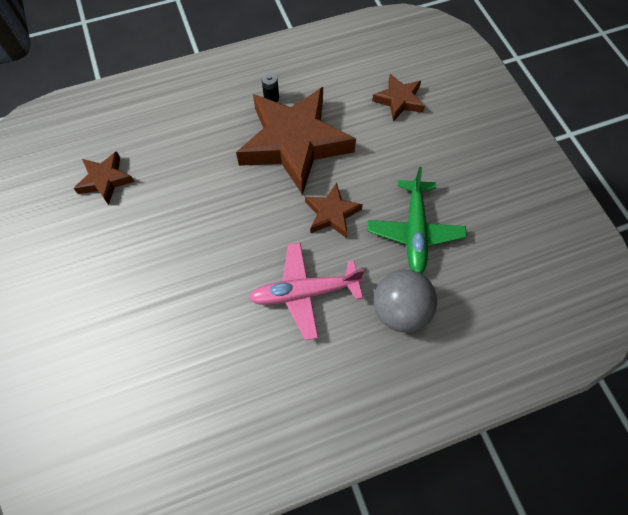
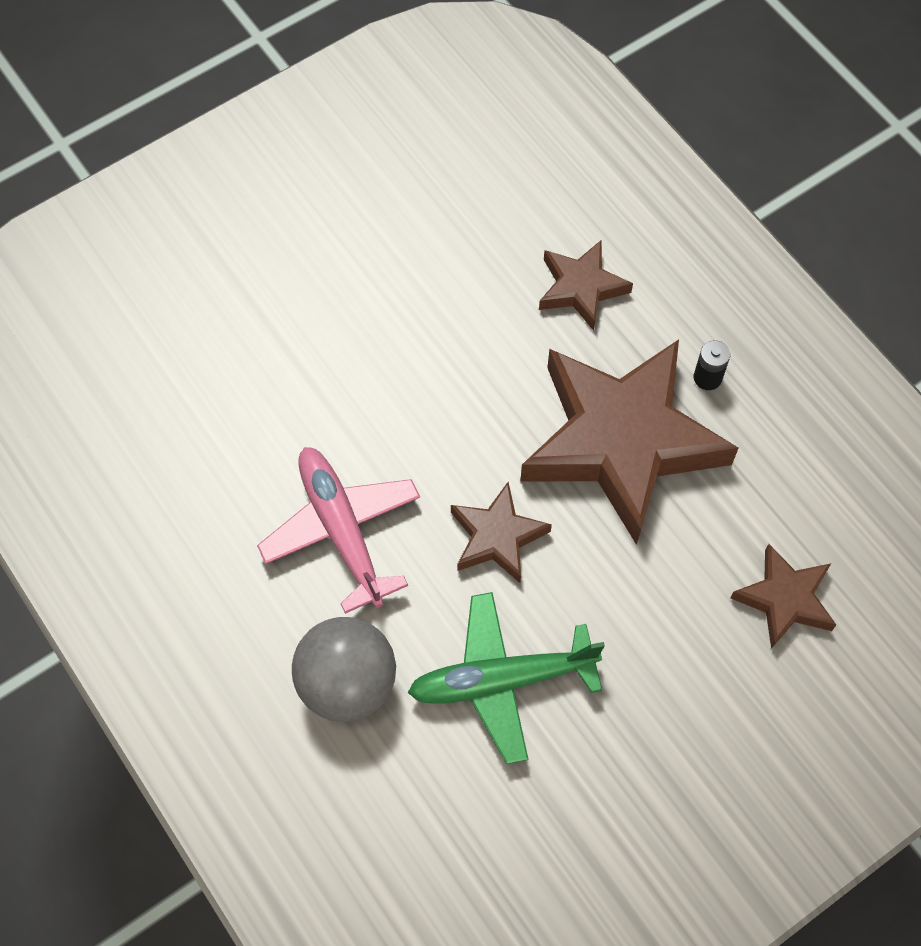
camera: 75 degrees right, 0 degrees up
(105, 180) = (458, 188): brown star -> brown star (581, 288)

